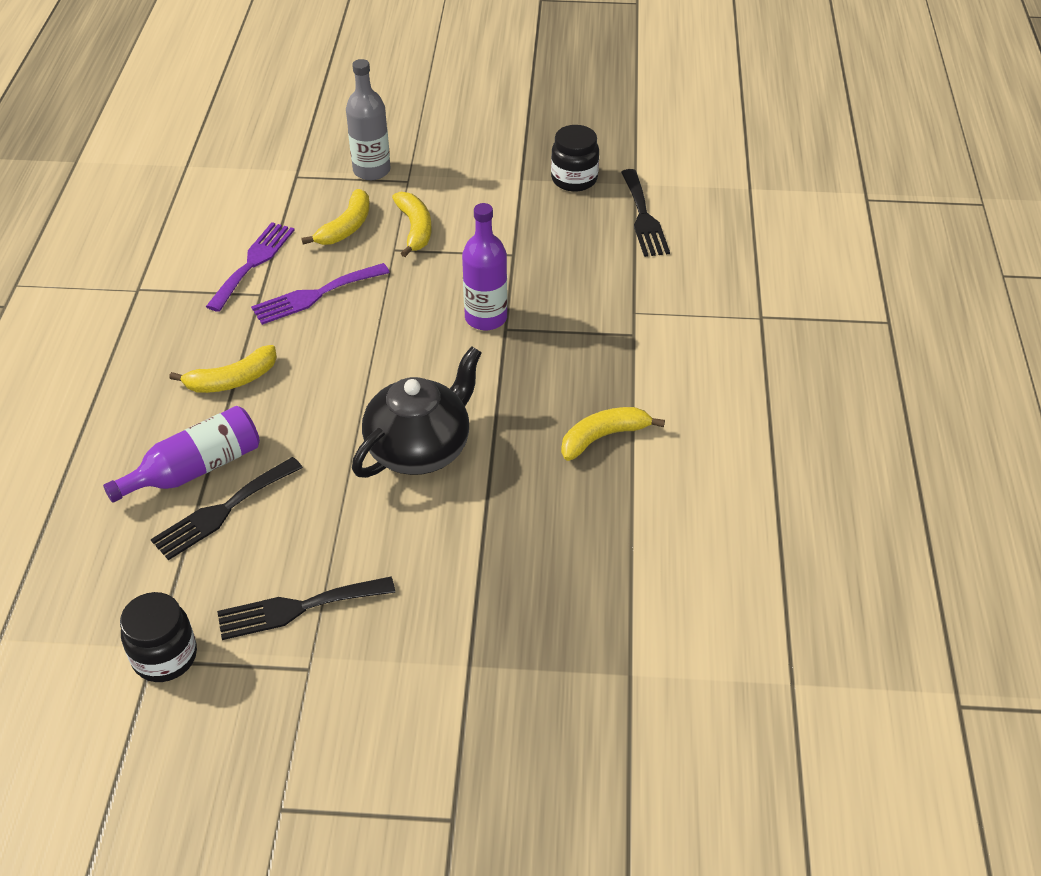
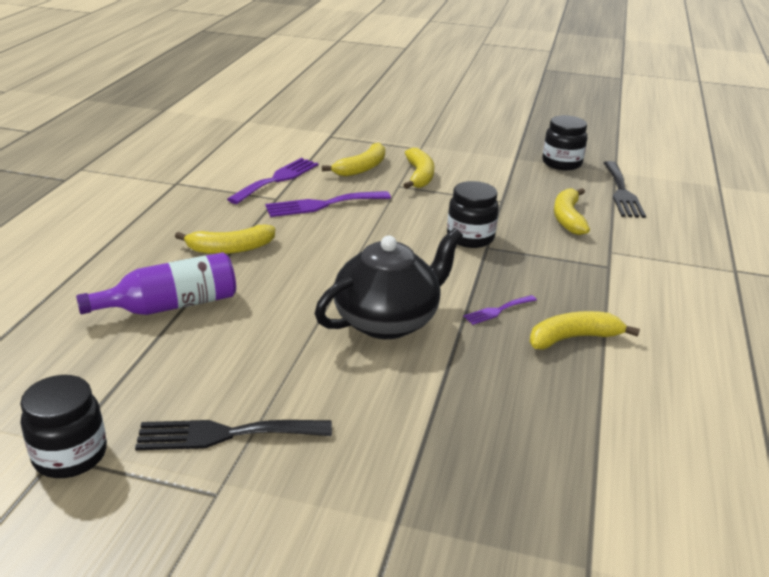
camera: 10 degrees right, 15 degrees down
(223, 511) = (183, 340): black fork -> none
(371, 170) = (392, 140): grey bottle -> none
(486, 318) = (470, 238): purple bottle -> black jar
(526, 415) = (498, 310): none -> purple fork
(587, 269) = (568, 218): none -> yellow banana

